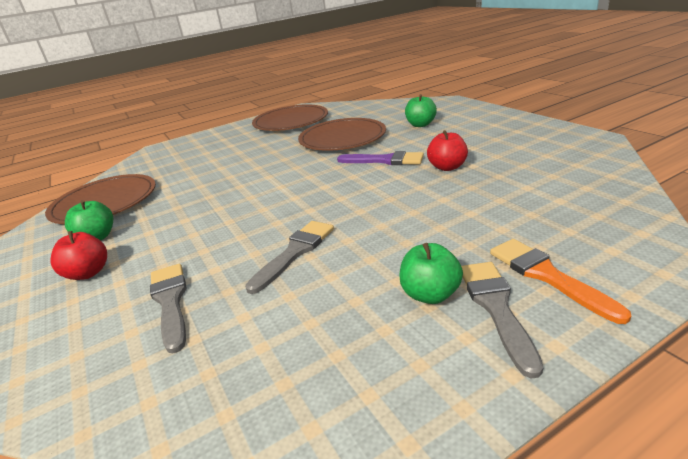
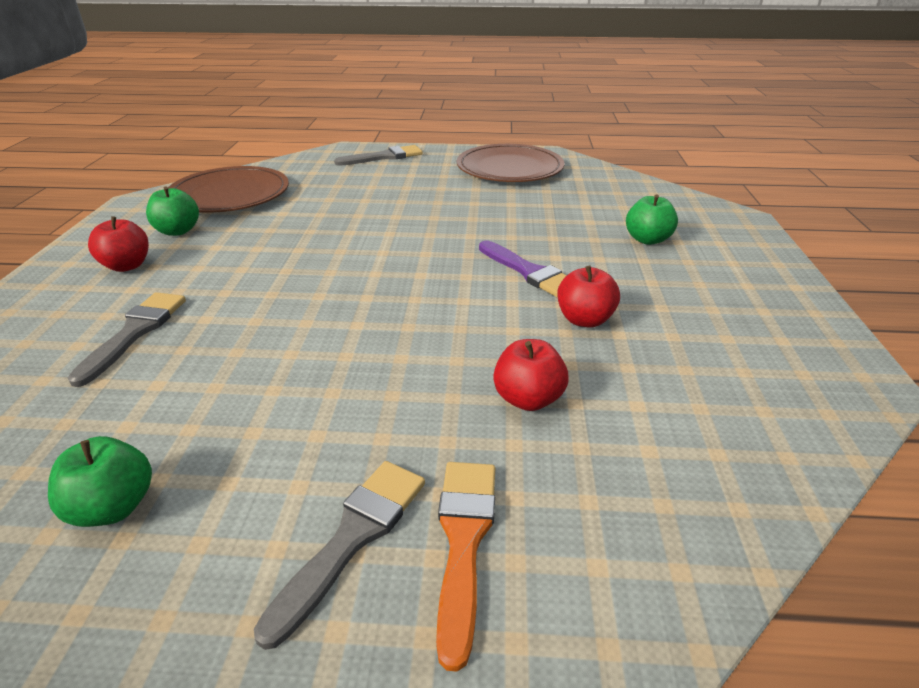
camera: 30 degrees right, 5 degrees up
(295, 252) = (284, 341): grey brush -> grey brush (384, 157)
(342, 138) = (529, 217): brown plate -> none
(430, 294) = (320, 474): green apple -> green apple (113, 507)
(477, 209) = (528, 399): none -> red apple

